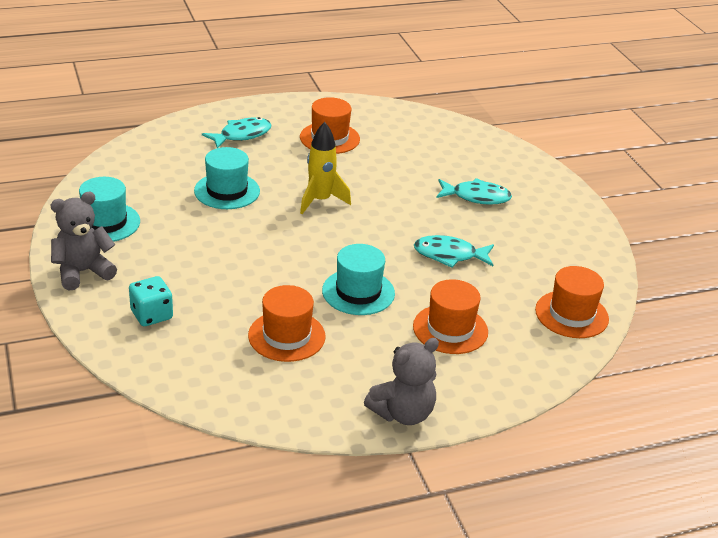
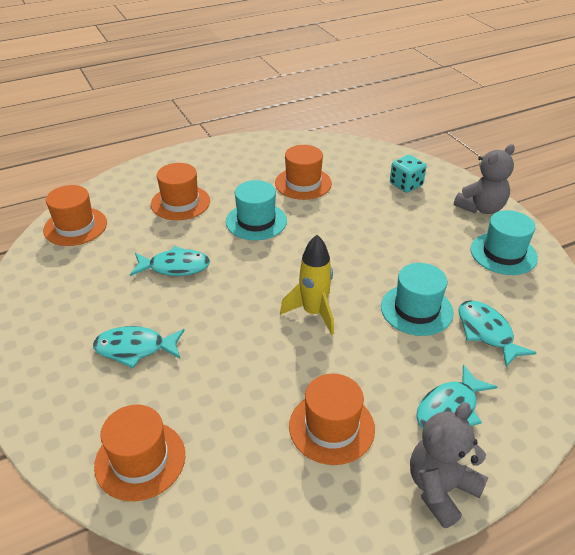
camera: 175 degrees right, 5 degrees up
(178, 169) = (487, 332): none -> turquoise fish
(403, 413) = (215, 150): grey teddy bear -> grey teddy bear (441, 489)
(460, 141) = (140, 460): none -> orange hat

